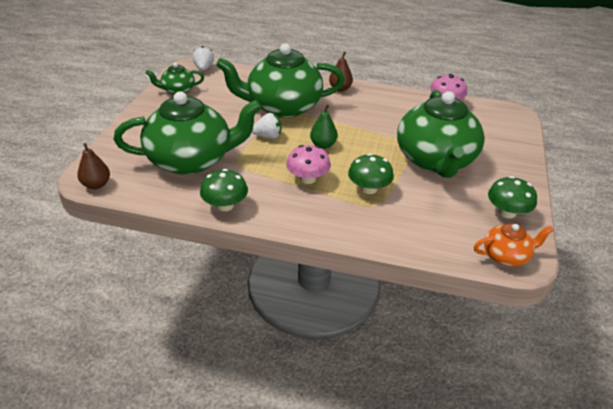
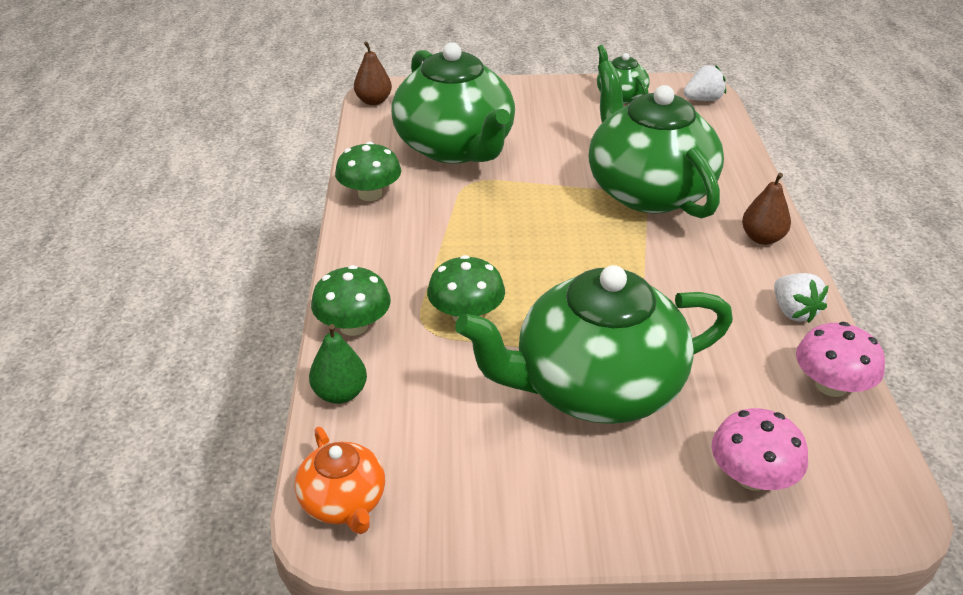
camera: 75 degrees right, 0 degrees up
(268, 136) = (552, 194): white strawberry -> white strawberry (793, 312)
(308, 179) = (462, 250): pink mushroom -> pink mushroom (752, 476)
(323, 145) = (562, 249): green pear -> green pear (340, 393)
(507, 212) = (473, 502): green mushroom -> green mushroom (353, 326)

